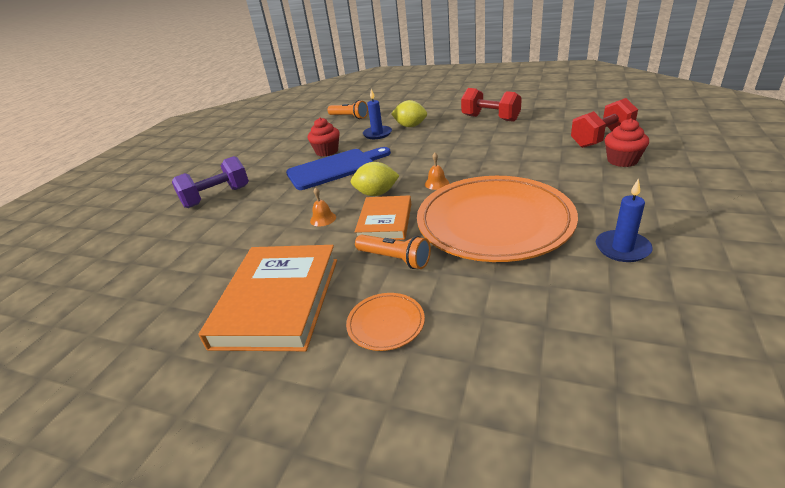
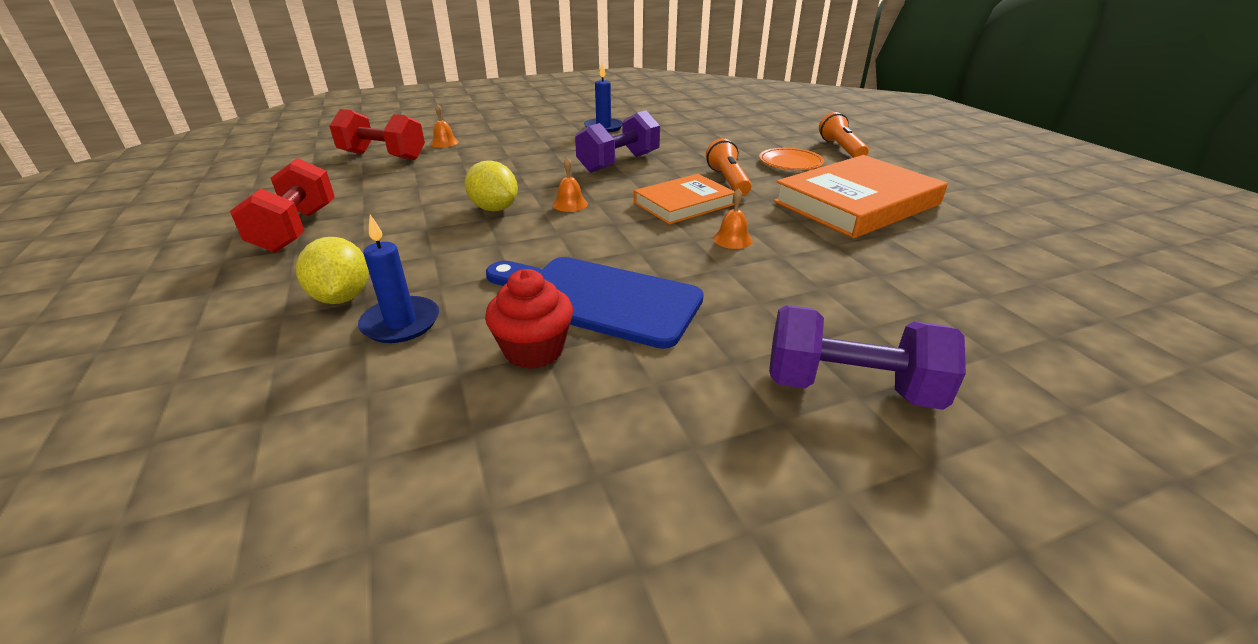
camera: 135 degrees left, 0 degrees up
(349, 117) = (250, 448): orange flashlight -> orange flashlight (841, 149)
(376, 193) = (635, 230): yellow lemon -> yellow lemon (494, 208)
(494, 222) = (619, 163): orange plate -> purple dumbbell
(622, 160) = (444, 142): red cupcake -> orange bell

